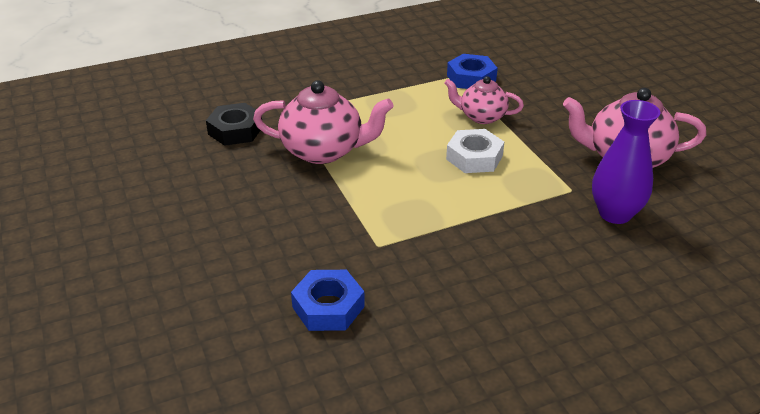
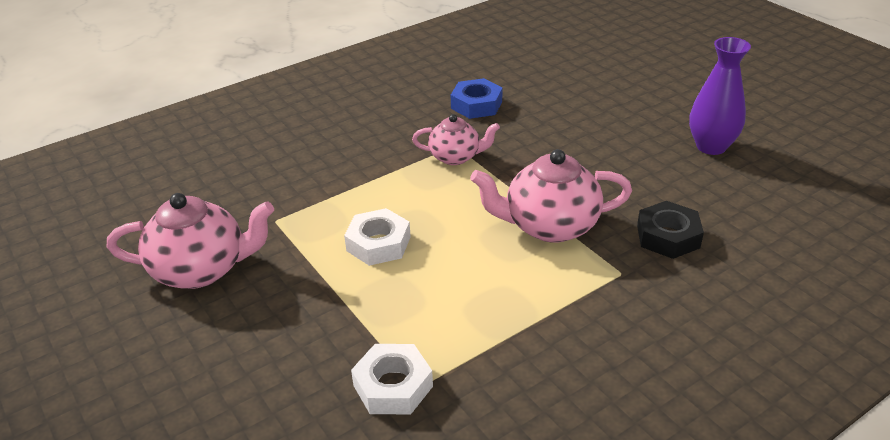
camera: 170 degrees right, 0 degrees up
(471, 78) = (393, 386): blue nut -> white nut
(481, 116) = (373, 307): pink teapot -> pink teapot (455, 157)
(615, 213) = (238, 203): purple vase -> purple vase (711, 146)

